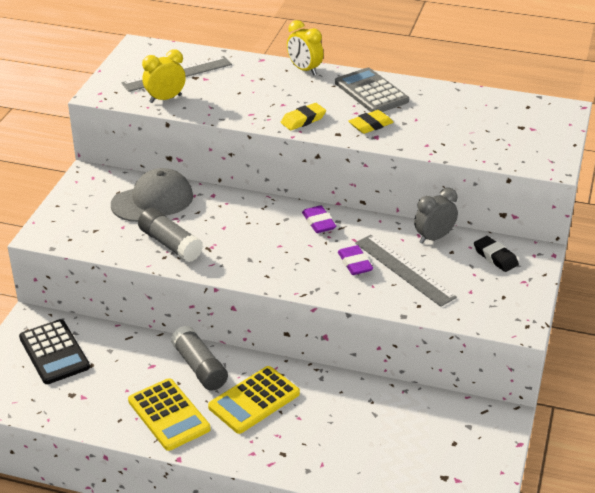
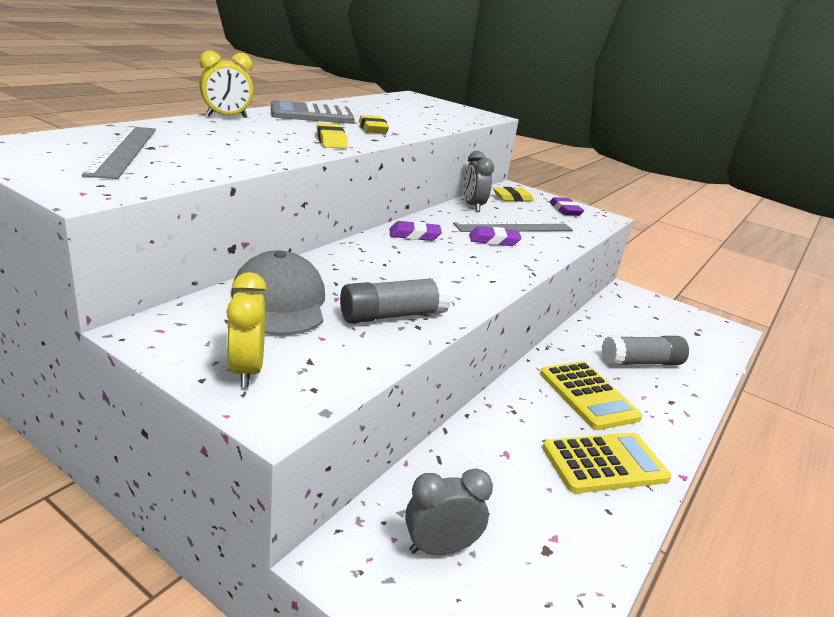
camera: 75 degrees left, 10 degrees down
(54, 352) = (440, 548): black calculator -> grey clock
(165, 99) = (179, 169): yellow clock -> yellow clock (247, 371)
(199, 367) = (522, 416): grey glue stick -> grey glue stick (641, 362)
(495, 257) = (512, 198): black eraser -> yellow eraser
(504, 296) = (565, 210): none -> purple eraser

